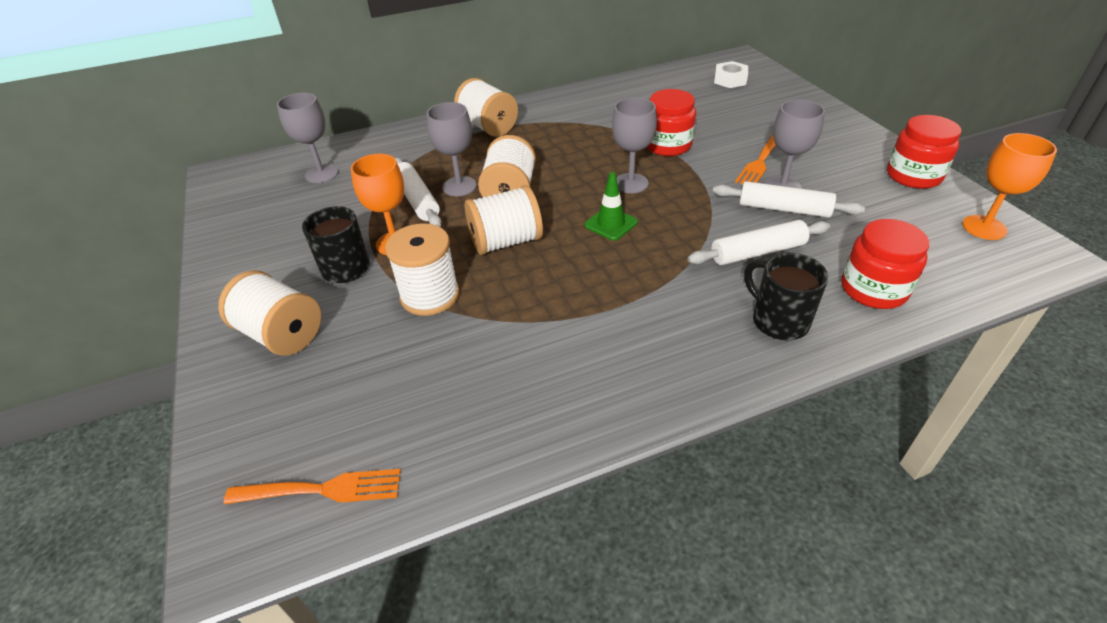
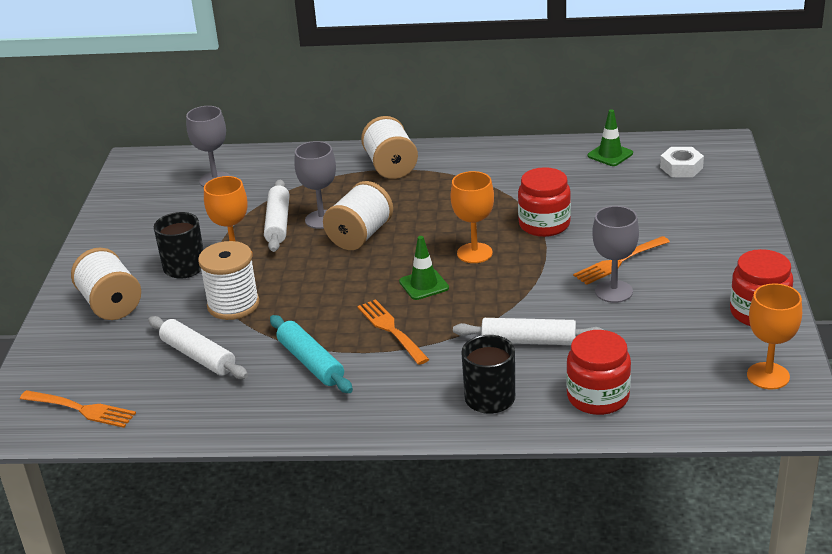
camera: 25 degrees right, 10 degrees down
(506, 242) = (323, 278): white spool -> none
(565, 337) = (311, 362): none -> turquoise rolling pin
(619, 277) = (392, 330): none -> orange fork
(631, 183) = (474, 253): grey goblet -> orange goblet
(666, 81) = (610, 155): none -> green traffic cone
(783, 209) = (593, 311): white rolling pin -> white rolling pin (198, 356)

